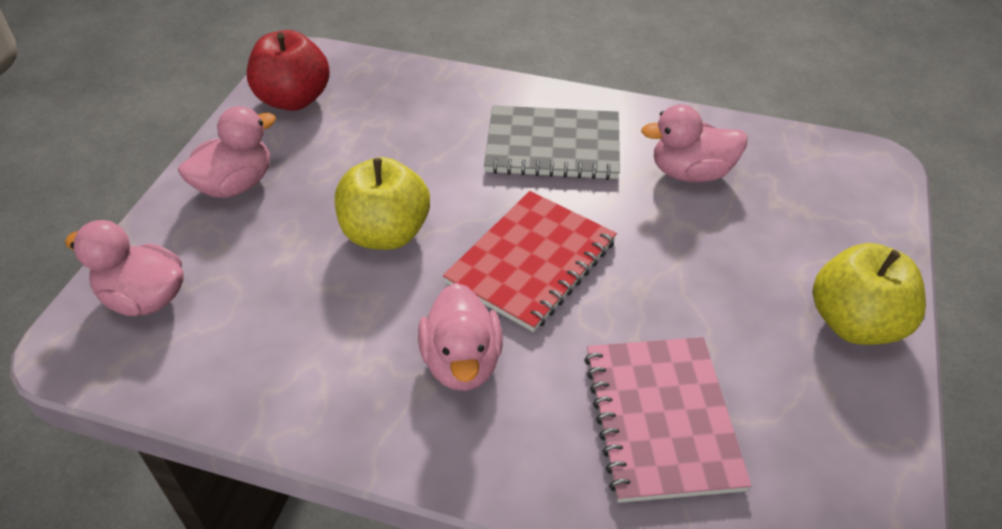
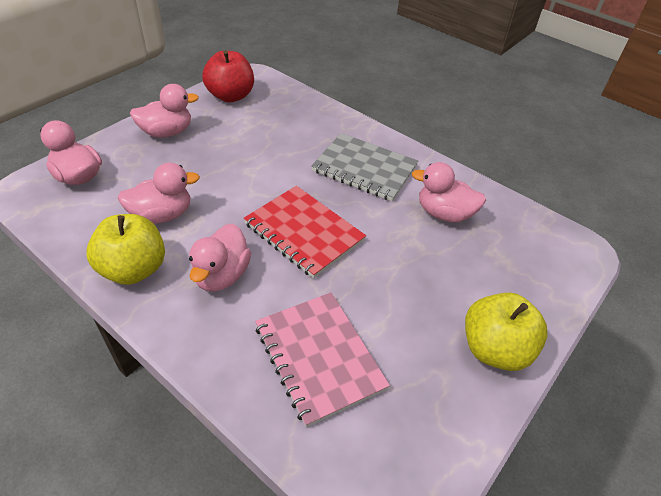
camera: 20 degrees right, 0 degrees up
(317, 309) = (162, 215): none -> pink duck
(386, 233) = (229, 186): yellow apple -> yellow apple (134, 269)
(531, 262) = (304, 232): red notebook -> red notebook turned 75 degrees clockwise
(661, 419) = (319, 357): pink notebook -> pink notebook turned 45 degrees counterclockwise

